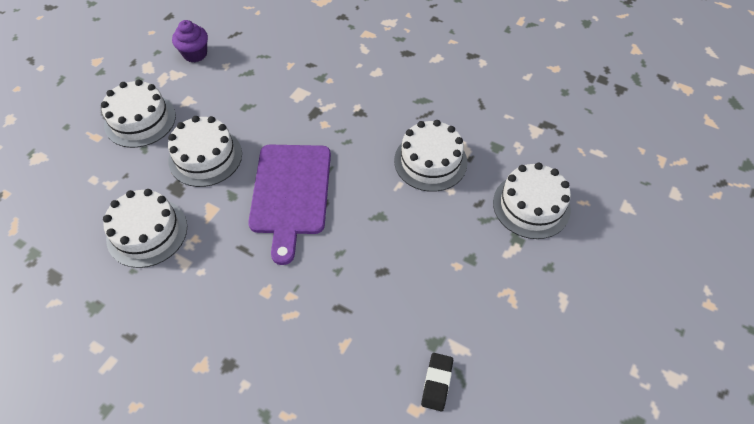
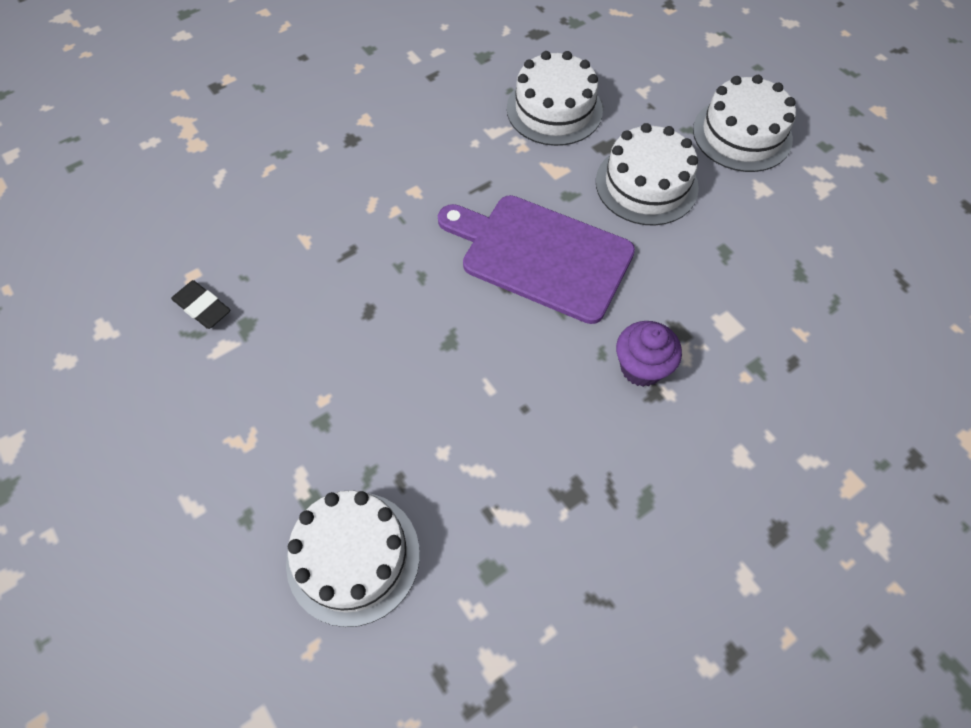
camera: 115 degrees right, 5 degrees up
(195, 54) = (864, 219): purple cupcake -> purple cupcake (641, 367)
(430, 161) = (510, 450): white cake -> none

